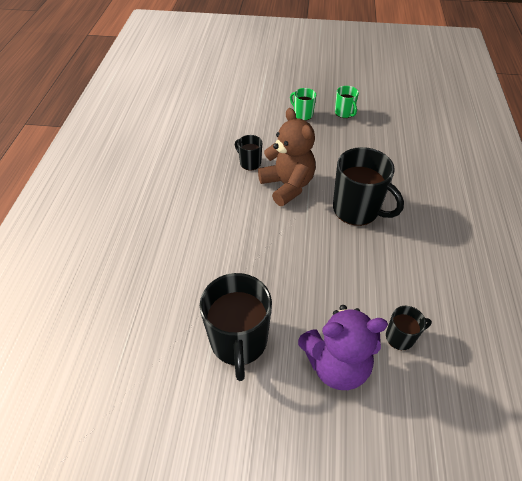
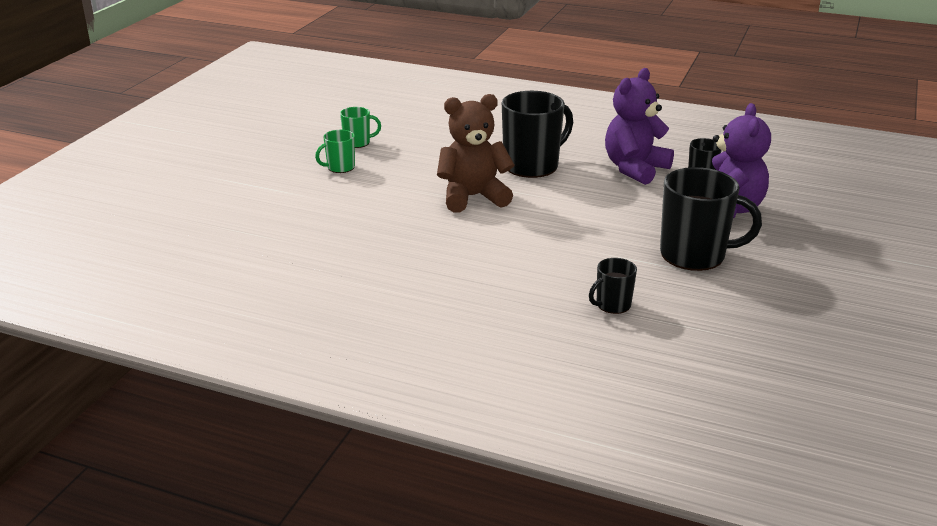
camera: 75 degrees left, 20 degrees down
(249, 163) = (415, 215): black mug -> black mug (612, 305)
(388, 280) = (635, 169): none -> purple teddy bear

